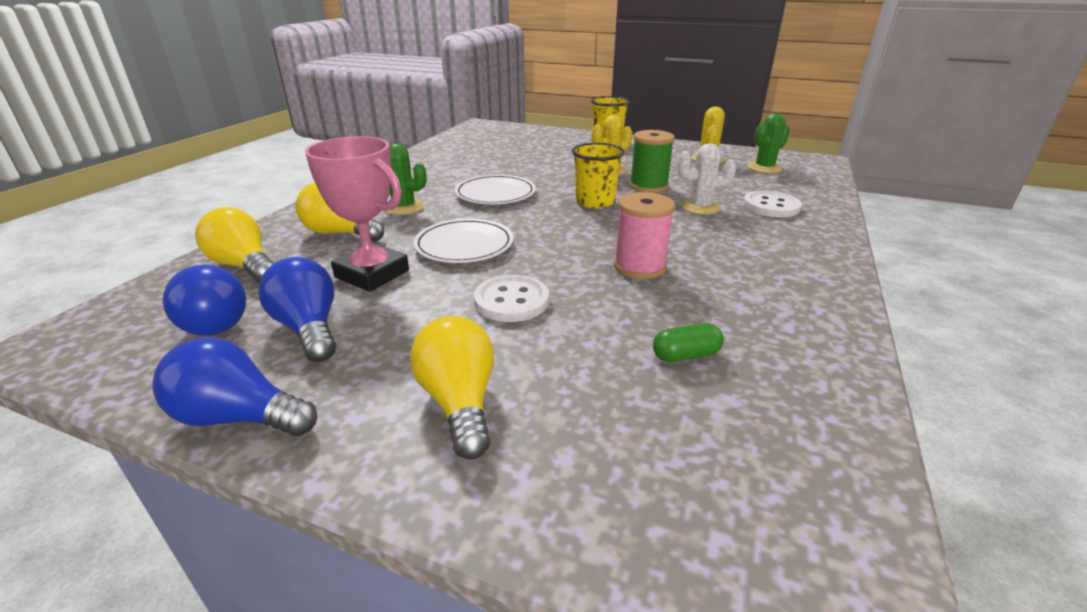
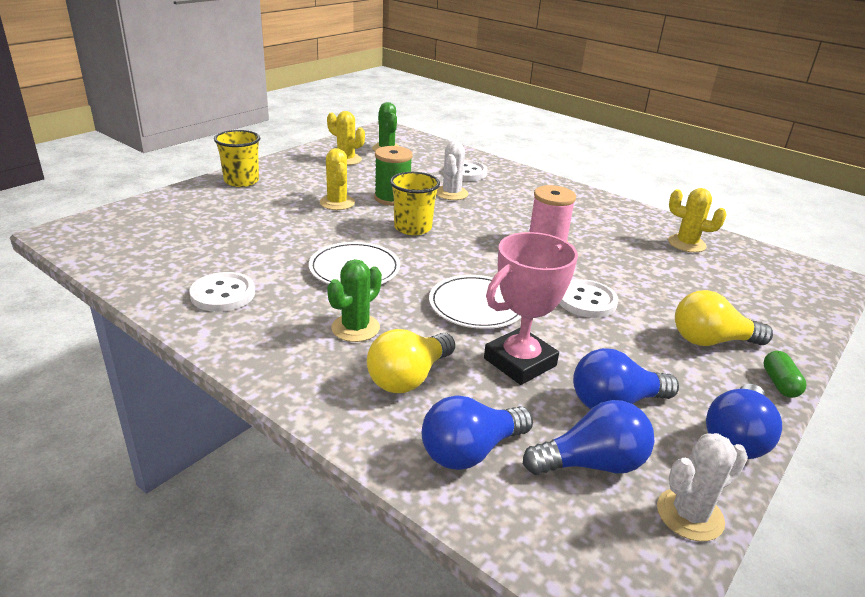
camera: 75 degrees left, 0 degrees up
(127, 378) = (690, 515): none -> white cactus
(244, 266) = (470, 451): yellow light bulb -> blue light bulb
(431, 167) = (223, 294): none -> white button
(685, 355) = (661, 258): green capsule -> green capsule (779, 383)
(773, 382) = (686, 244): none -> yellow cactus

